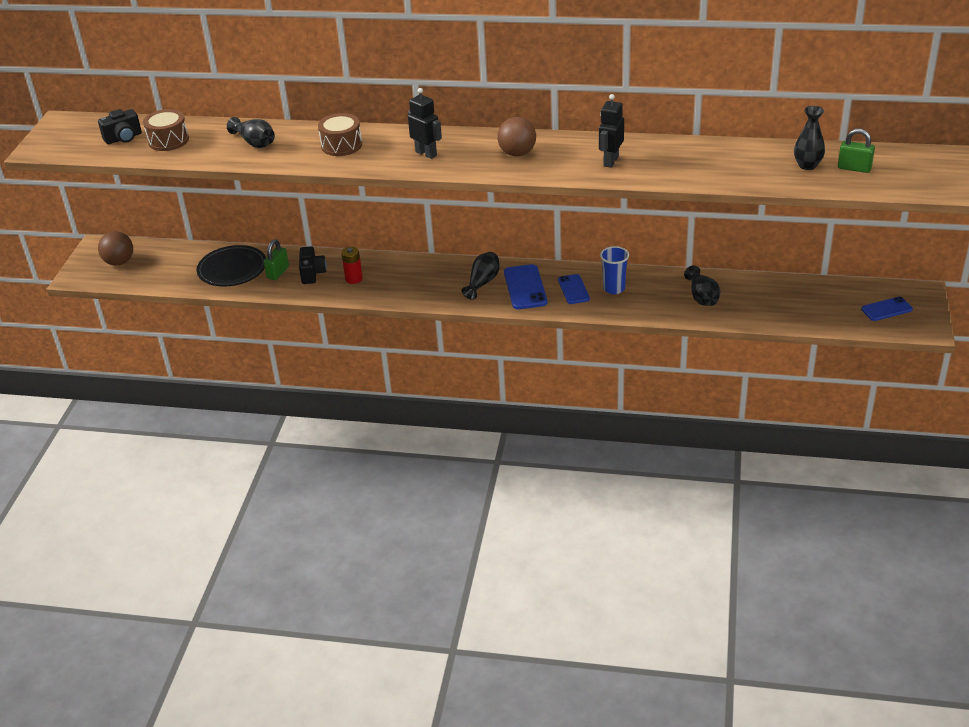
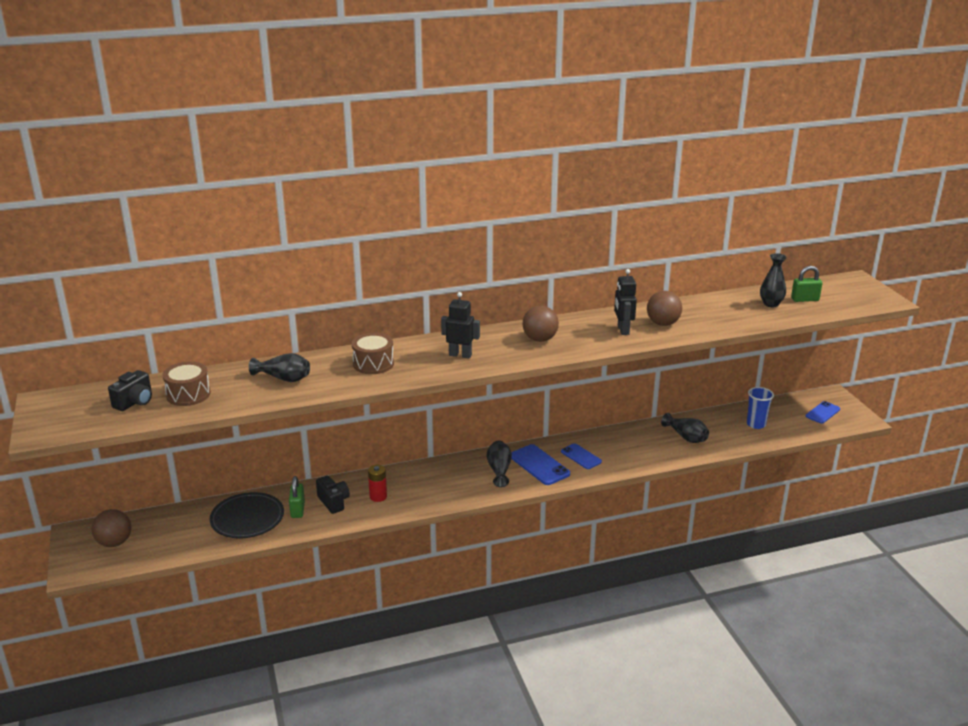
camera: 30 degrees left, 10 degrees down
(614, 288) = (612, 447): blue cup -> blue cup (756, 424)
(660, 163) = (663, 323): none -> brown ball

